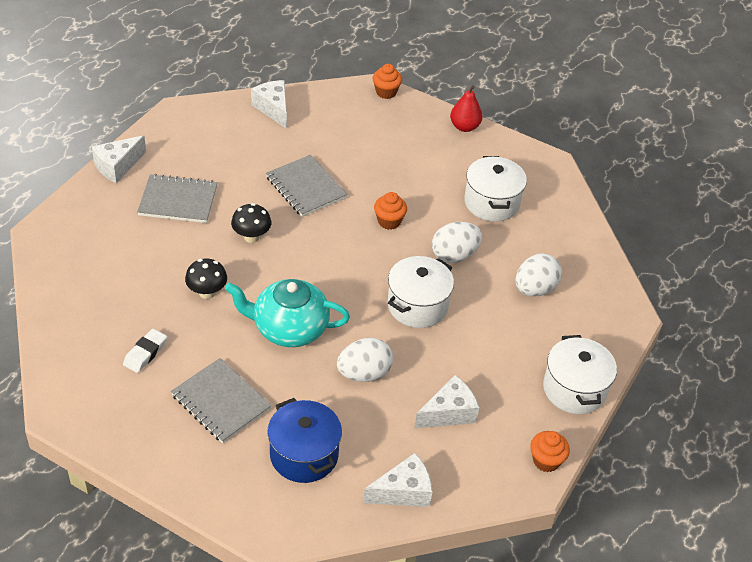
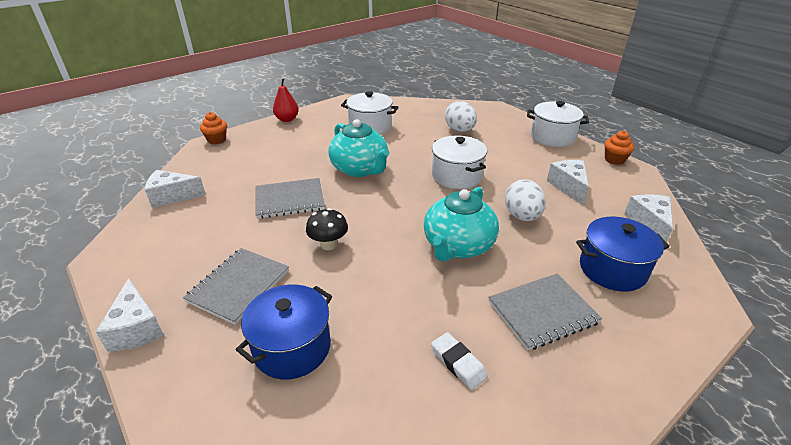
camera: 65 degrees left, 10 degrees down
(128, 254) = (292, 347): none -> blue pot
(207, 292) = (387, 291): black mushroom -> none
(389, 221) = (360, 169): orange cupcake -> turquoise teapot
(454, 255) = (412, 150): white egg -> none

